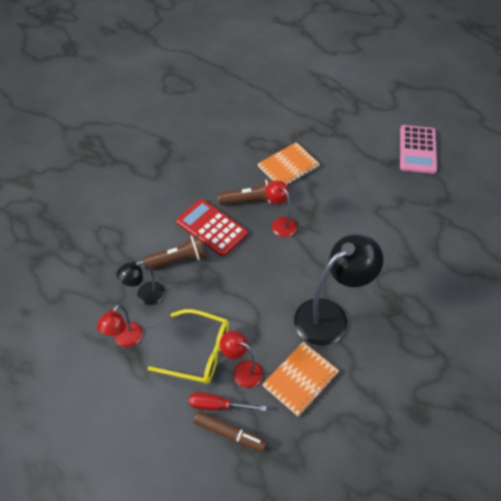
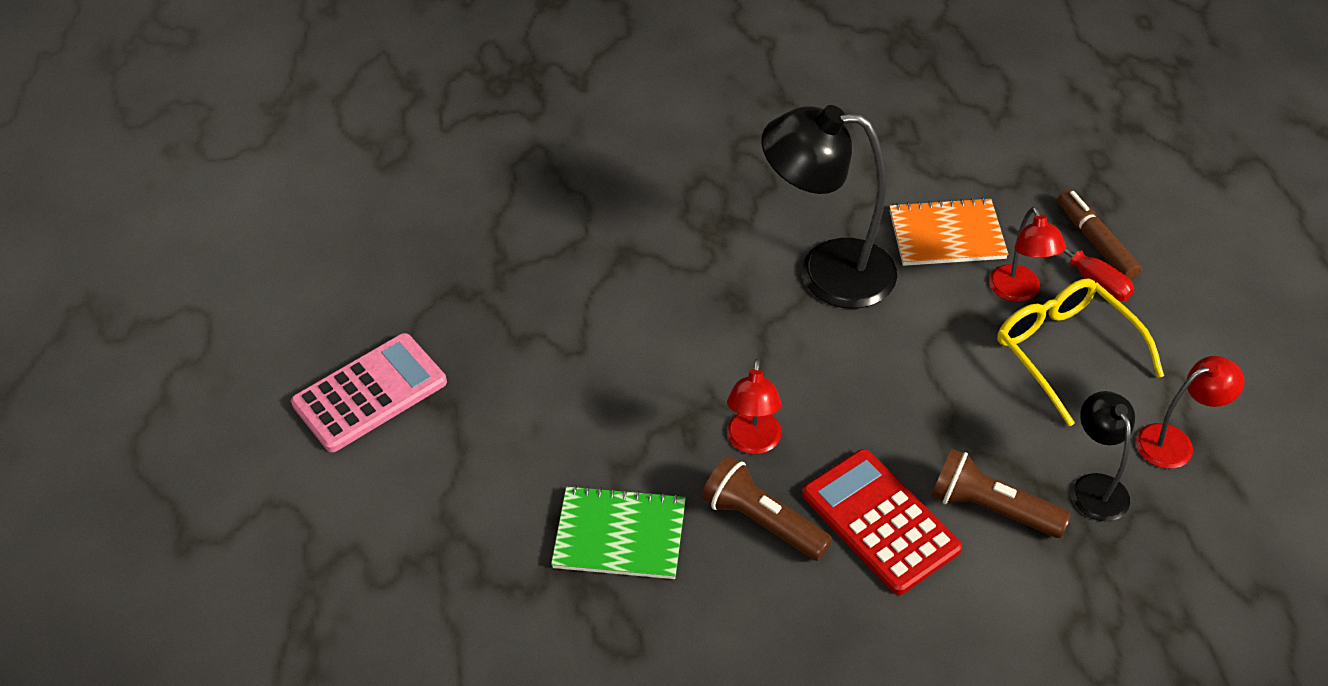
camera: 135 degrees left, 5 degrees down
(145, 296) = (1095, 487): black lamp -> black lamp turned 120 degrees counterclockwise
(211, 227) = (880, 521): red calculator -> red calculator turned 150 degrees clockwise
(288, 166) = (620, 535): orange notebook -> green notebook

